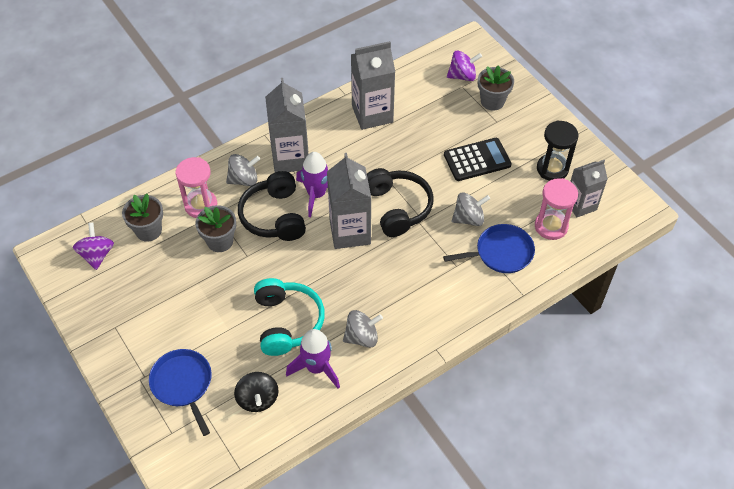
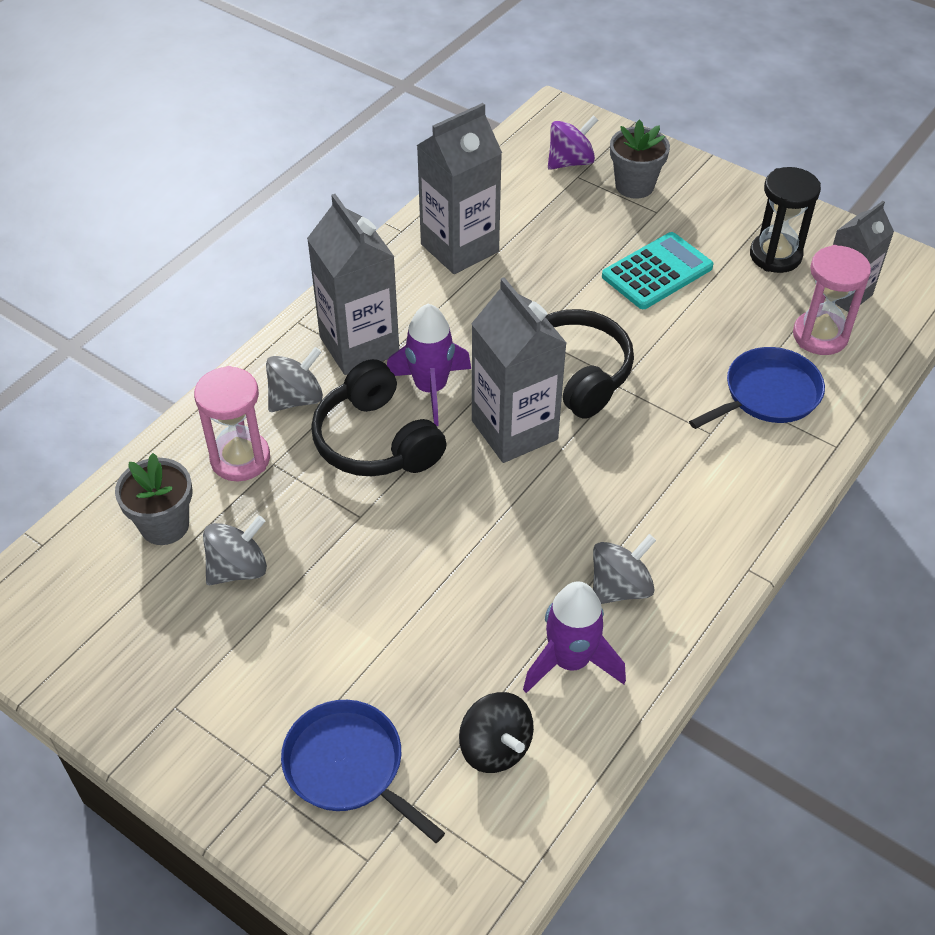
camera: 20 degrees left, 5 degrees down
(97, 255) = (86, 593): purple spinning top -> none
(220, 241) = (301, 506): grey flower pot -> none
(287, 322) = (482, 603): turquoise headphones -> none
(468, 218) = (691, 358): grey spinning top -> grey spinning top (238, 569)
(477, 160) = (657, 272): black calculator -> turquoise calculator

